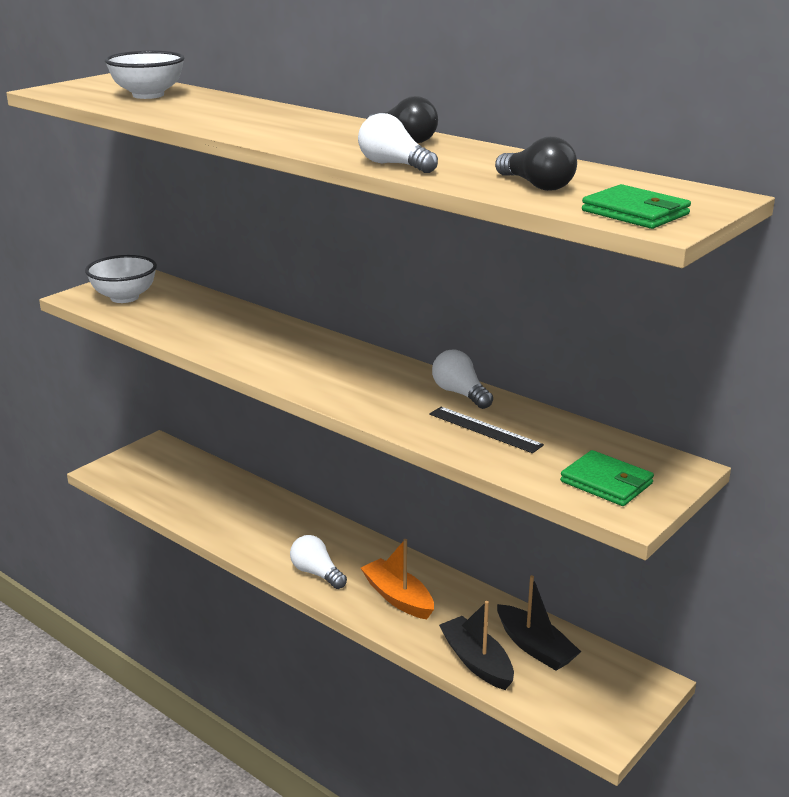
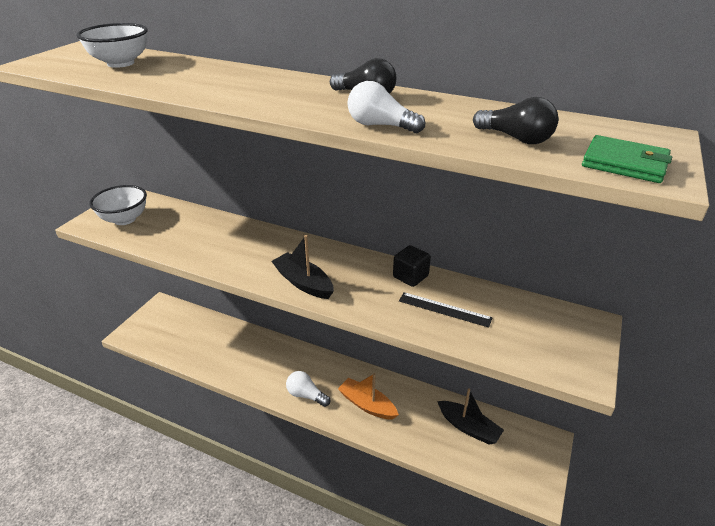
camera: 15 degrees left, 10 degrees up
(460, 393) = (410, 276): white light bulb -> black cube
(476, 661) = (437, 448): black boat -> black boat (303, 283)
(606, 482) = (553, 347): green wallet -> none

